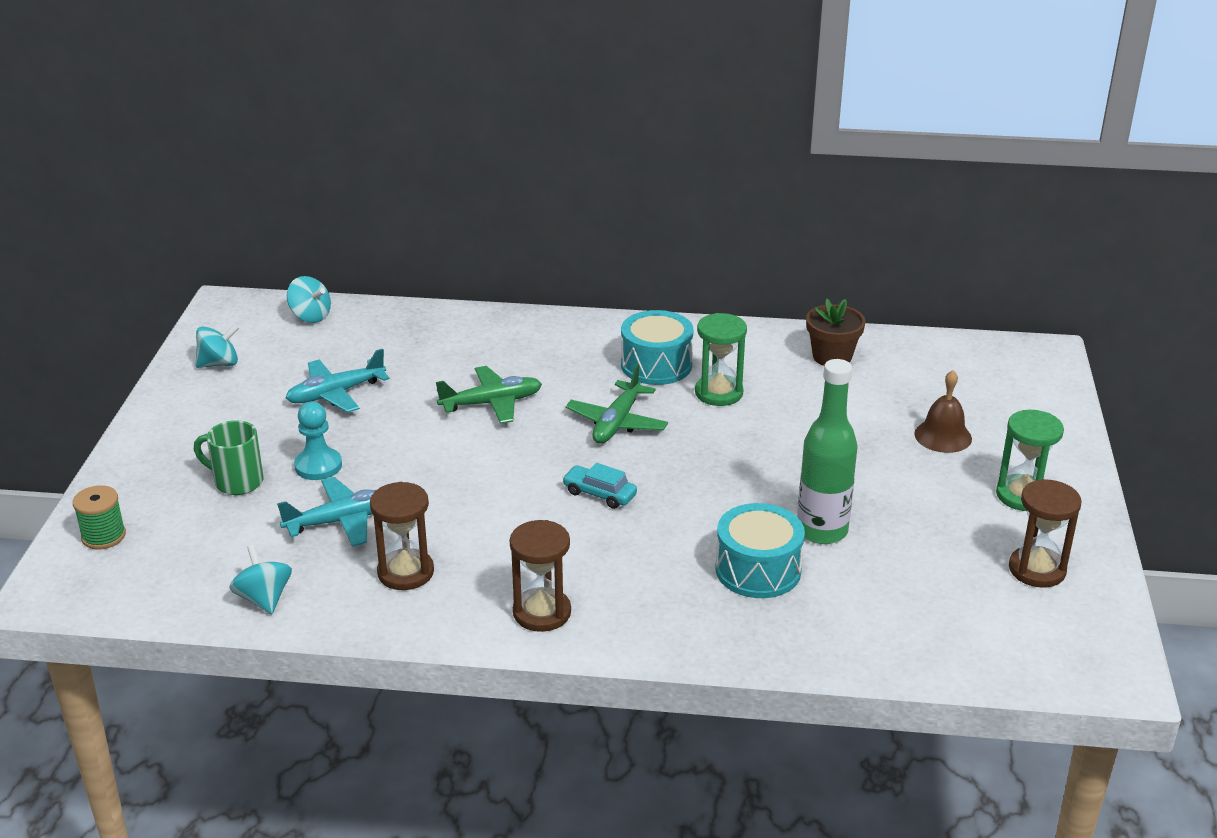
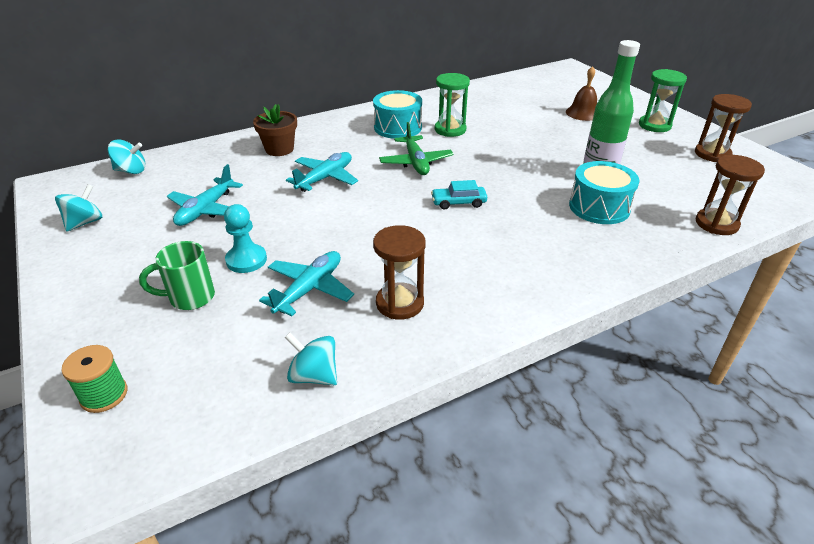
camera: 35 degrees left, 5 degrees up
(492, 403) = (325, 178): green plane -> turquoise plane
(542, 612) = (522, 286): brown hourglass -> brown hourglass (716, 224)
(832, 357) = (481, 96): brown flower pot -> brown flower pot (279, 149)

